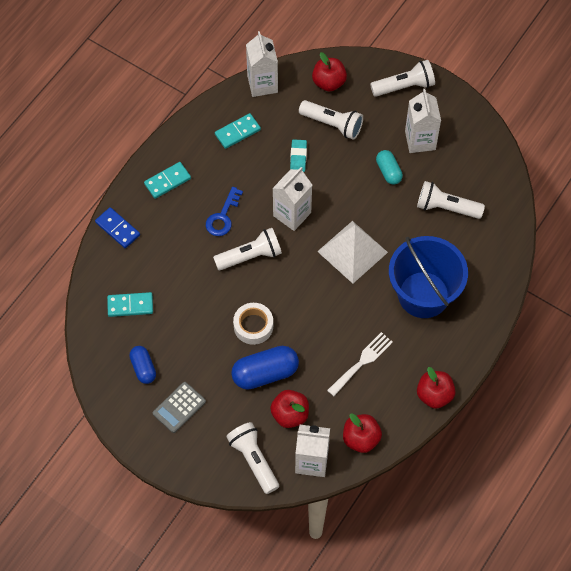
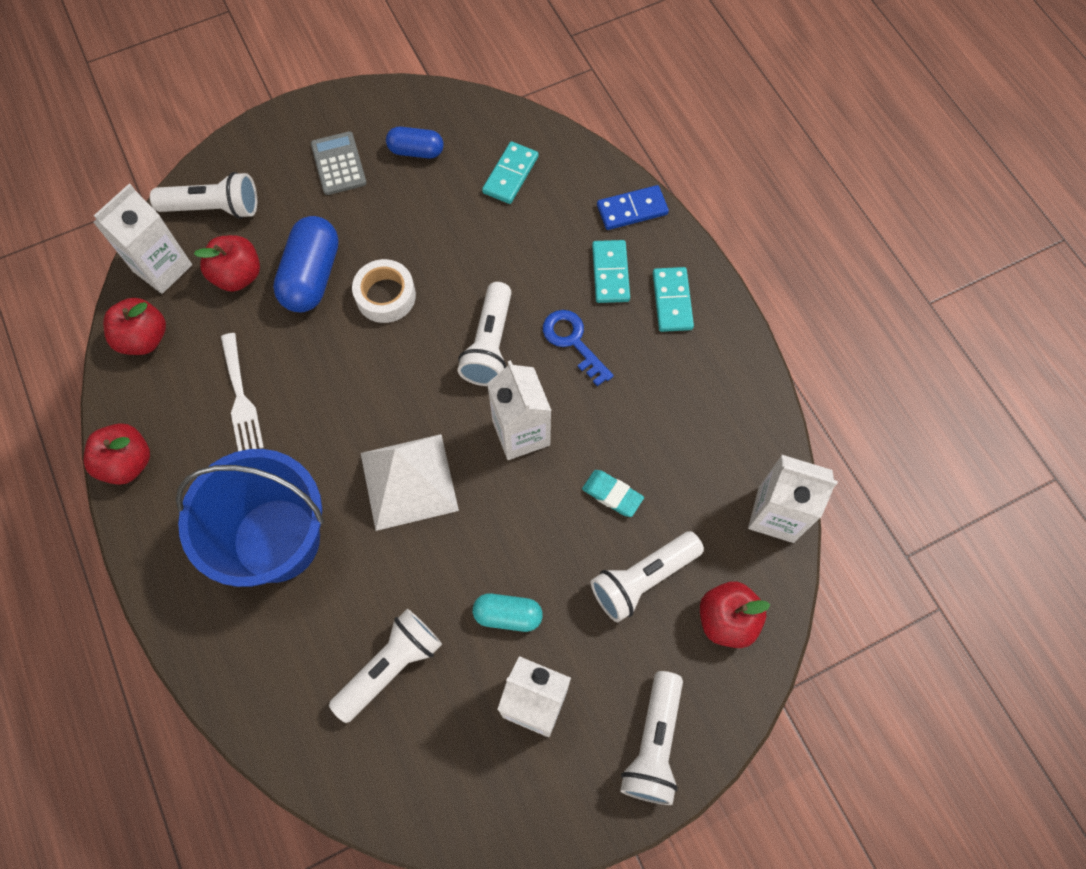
camera: 120 degrees right, 5 degrees up
(237, 132) = (704, 432): turquoise domino -> turquoise domino (610, 273)

